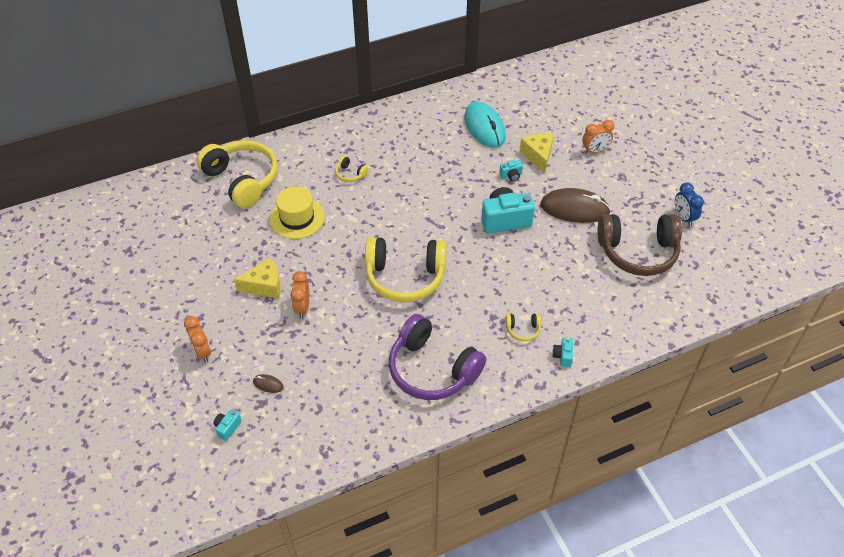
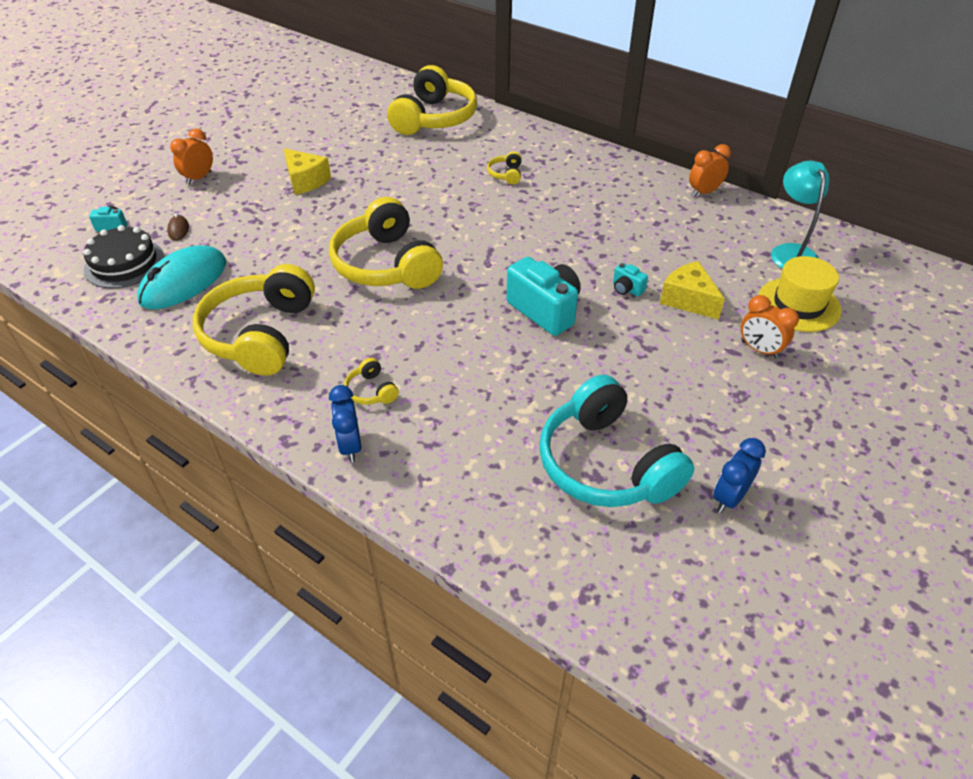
camera: 60 degrees right, 5 degrees down
(288, 430) = (124, 263): none -> black cake
(297, 218) = (412, 166): yellow hat -> yellow hat (798, 304)
(302, 307) = (292, 213): orange clock -> orange clock (704, 192)
(432, 369) = (260, 334): purple headphones -> yellow headphones
(484, 127) = (686, 238): turquoise mouse -> turquoise mouse (184, 282)
(527, 93) = (790, 252): none -> turquoise lamp
(538, 156) = (688, 300): yellow cheese -> yellow cheese turned 90 degrees counterclockwise
(562, 356) = (350, 446): turquoise camera -> blue clock
(574, 209) = (627, 367): brown mouse -> none
(638, 252) = (606, 464): brown headphones -> turquoise headphones

